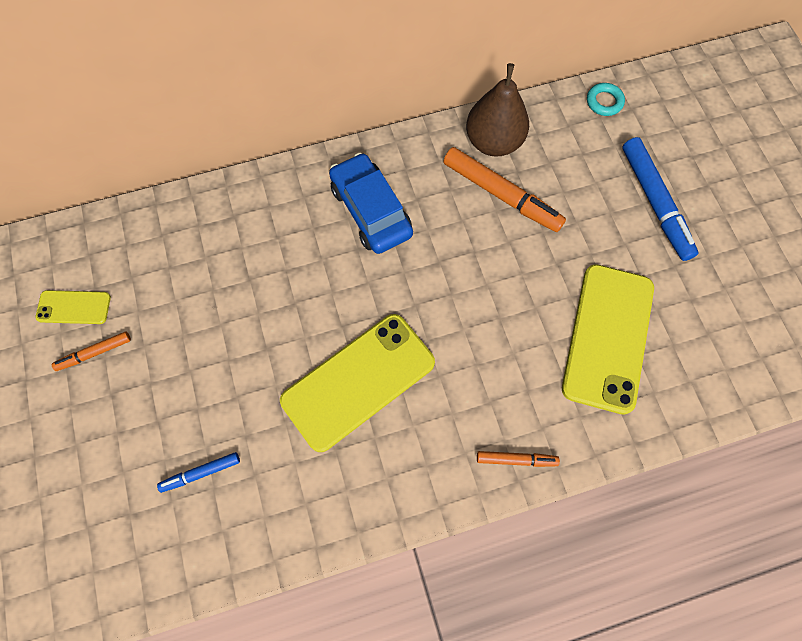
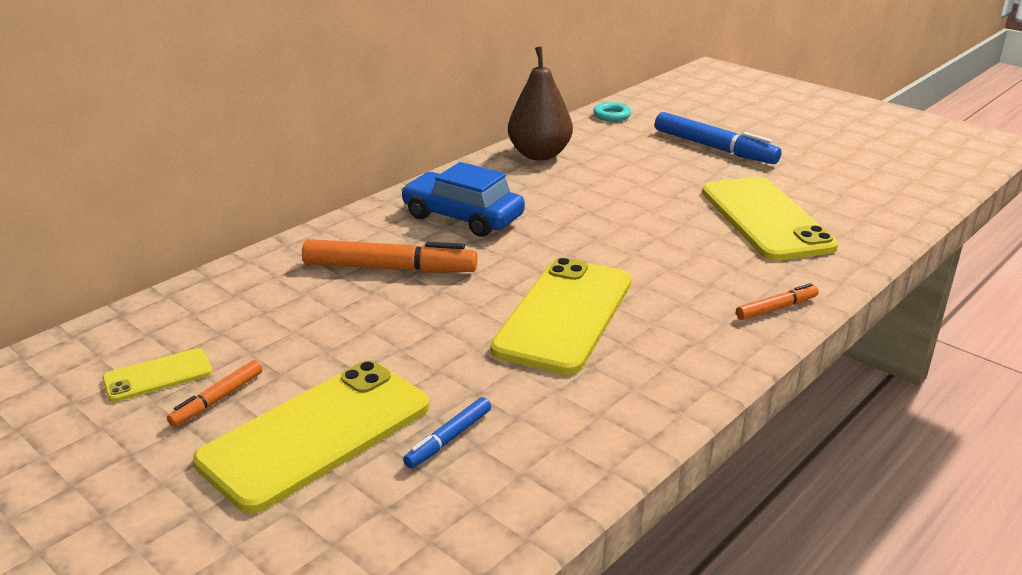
camera: 30 degrees left, 40 degrees down
(131, 422) = (317, 434): none -> yellow phone
(501, 195) = (579, 177): orange marker -> orange marker (390, 268)

